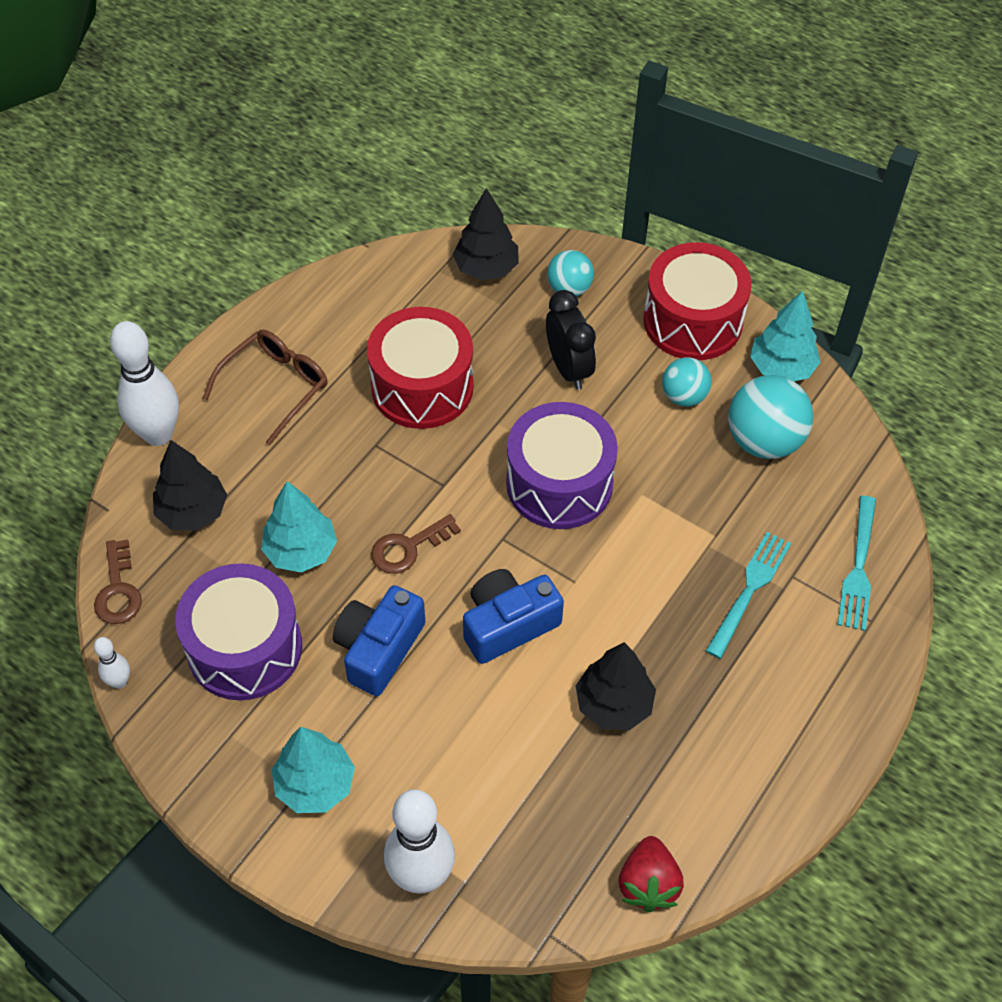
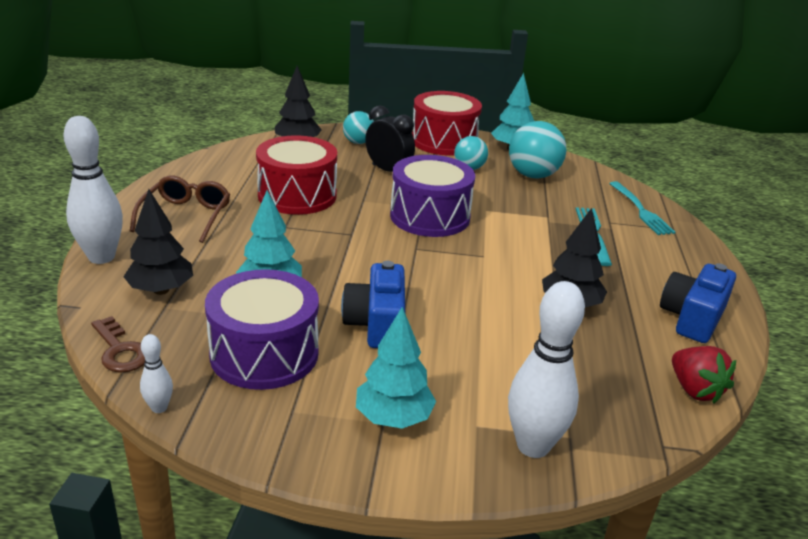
camera: 30 degrees left, 25 degrees down
(408, 548) = (353, 268): brown key -> none
(508, 624) = (460, 286): blue camera -> blue camera (692, 318)

